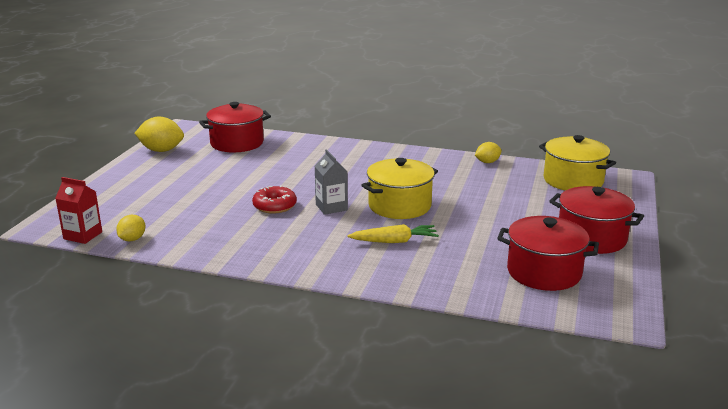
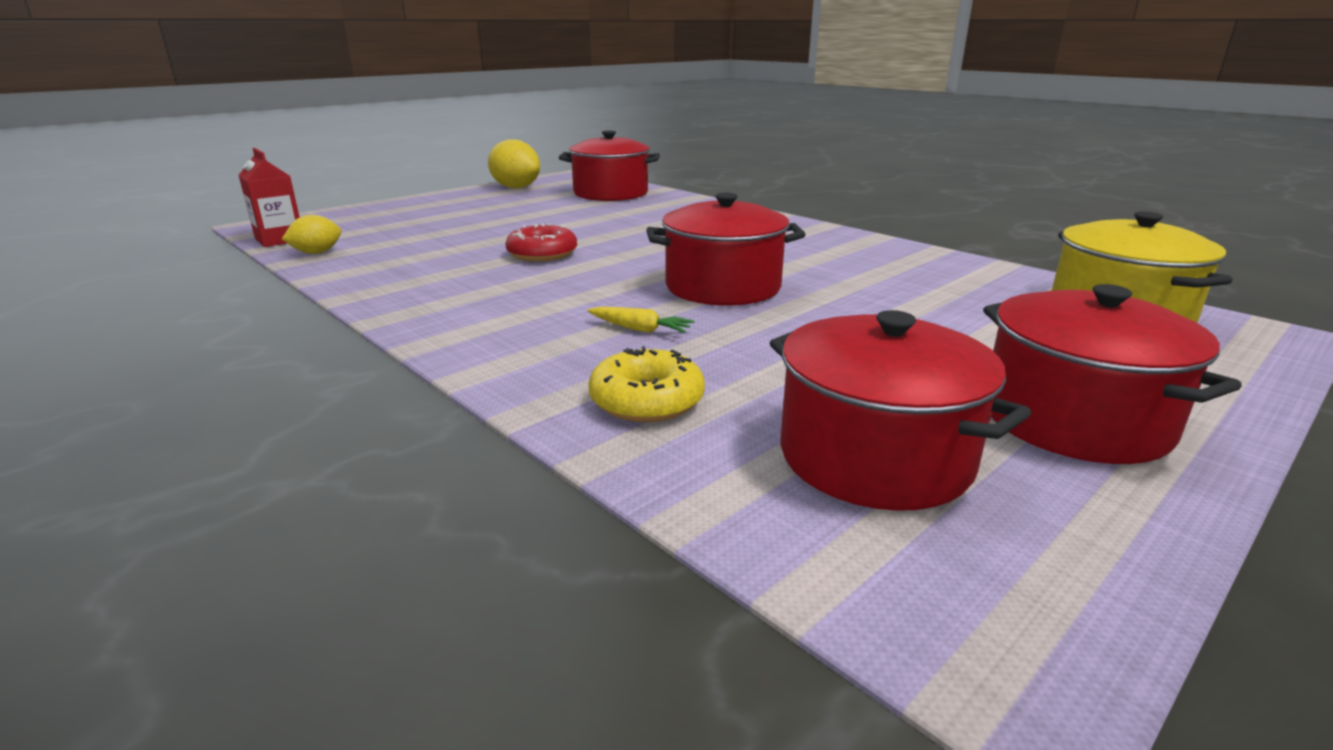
camera: 30 degrees right, 0 degrees up
(331, 207) = (615, 269): grey carton -> none
(394, 241) = (639, 329): yellow carrot -> yellow carrot, size x0.64
(399, 206) = (723, 287): yellow pot -> red pot
(443, 275) = (647, 400): none -> yellow donut
(487, 162) = (957, 263): yellow lemon -> none

